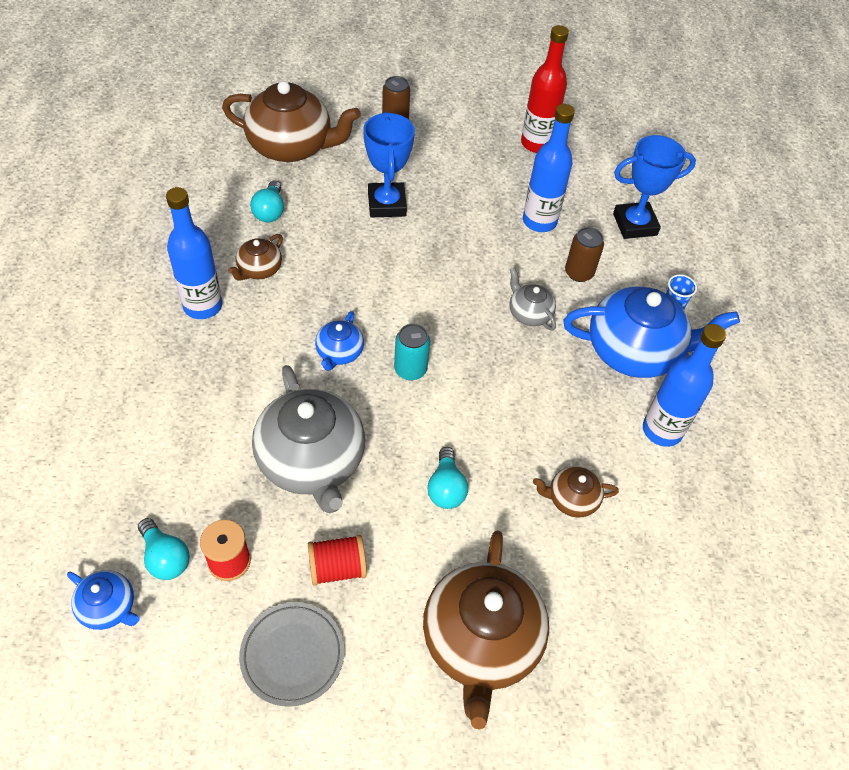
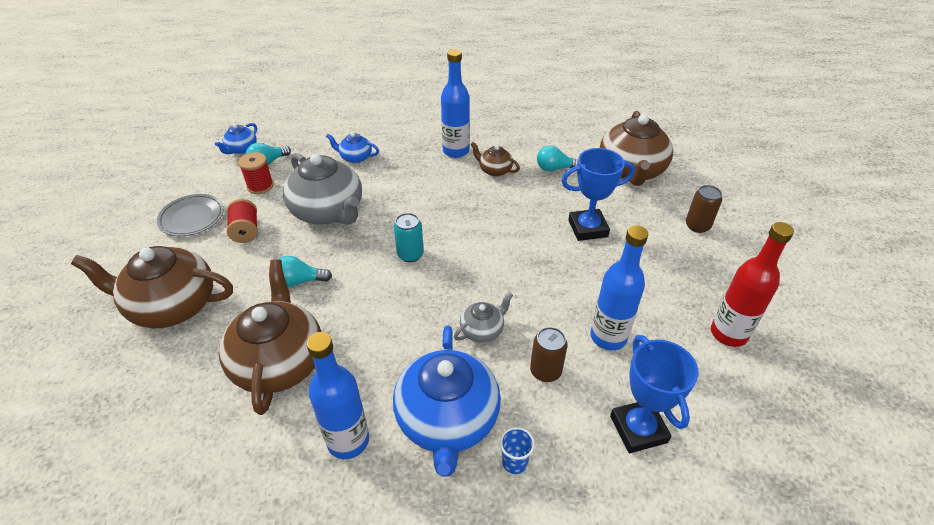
camera: 90 degrees right, 10 degrees down
(312, 461) = (328, 212): grey teapot -> grey teapot turned 105 degrees counterclockwise
(339, 353) = (422, 216): blue teapot -> blue teapot (355, 157)
(571, 499) = (279, 362): brown teapot -> brown teapot, size x2.09

